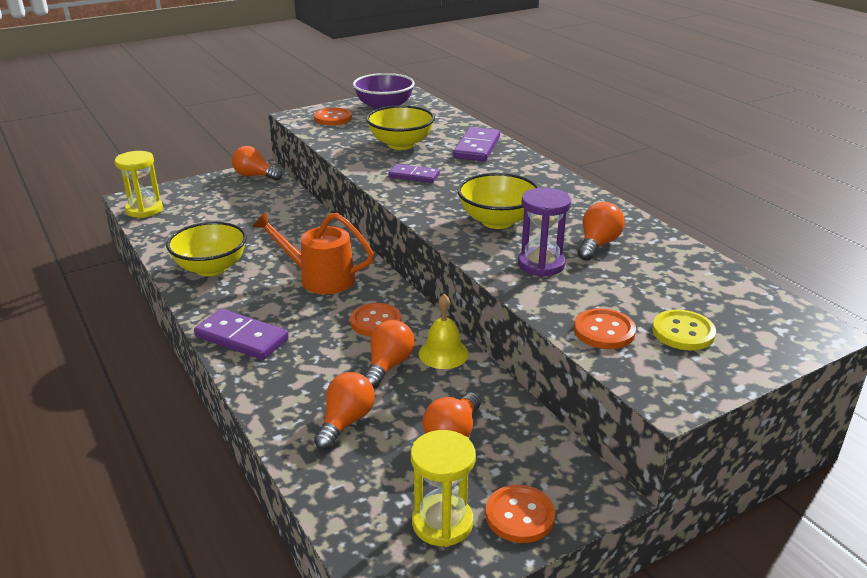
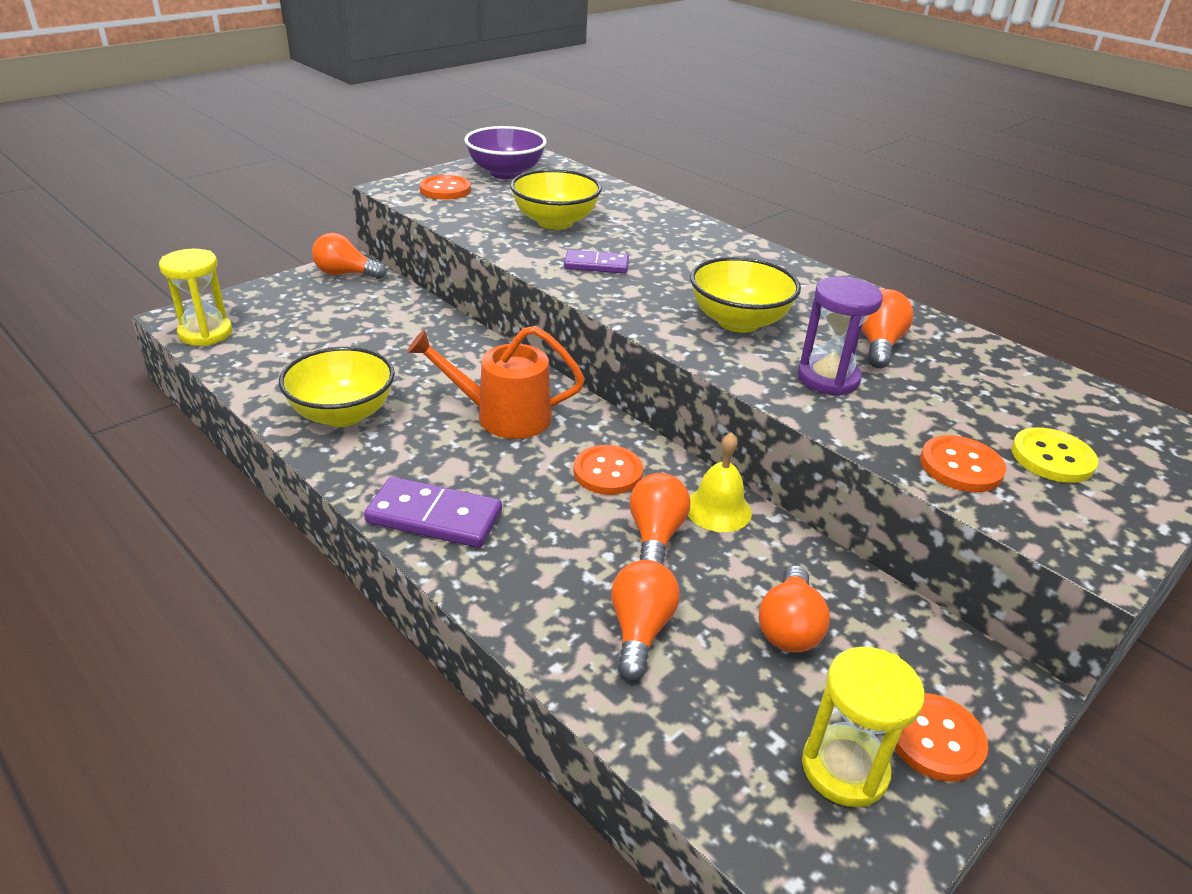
camera: 15 degrees left, 5 degrees up
(476, 147) = (654, 222): purple domino -> none

